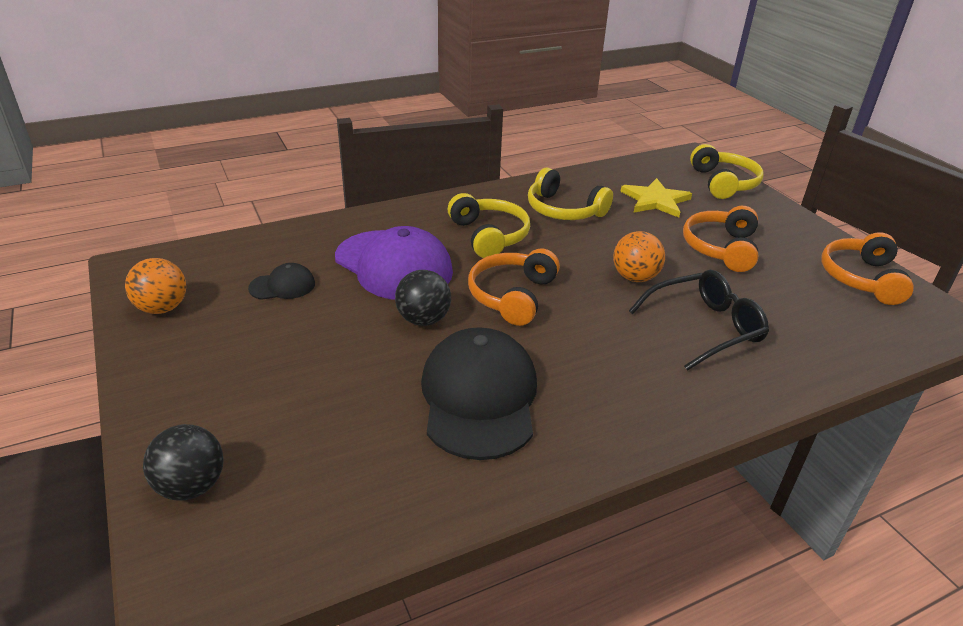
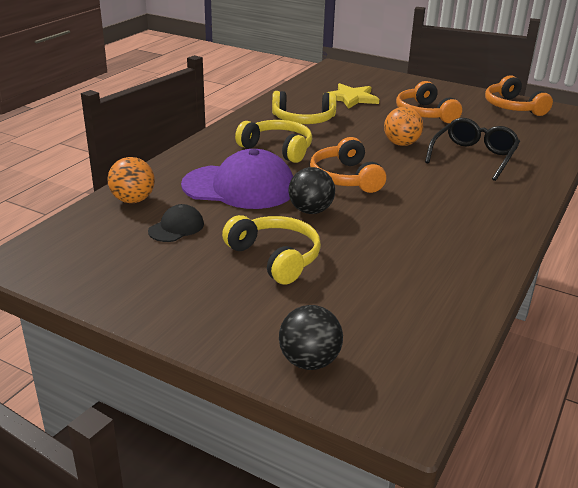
camera: 35 degrees left, 5 degrees down
(162, 308) = (99, 276): orange ball -> orange ball (133, 200)
(479, 397) = (409, 237): black cap -> none
(723, 183) = (376, 77): yellow headphones -> yellow headphones (275, 257)

